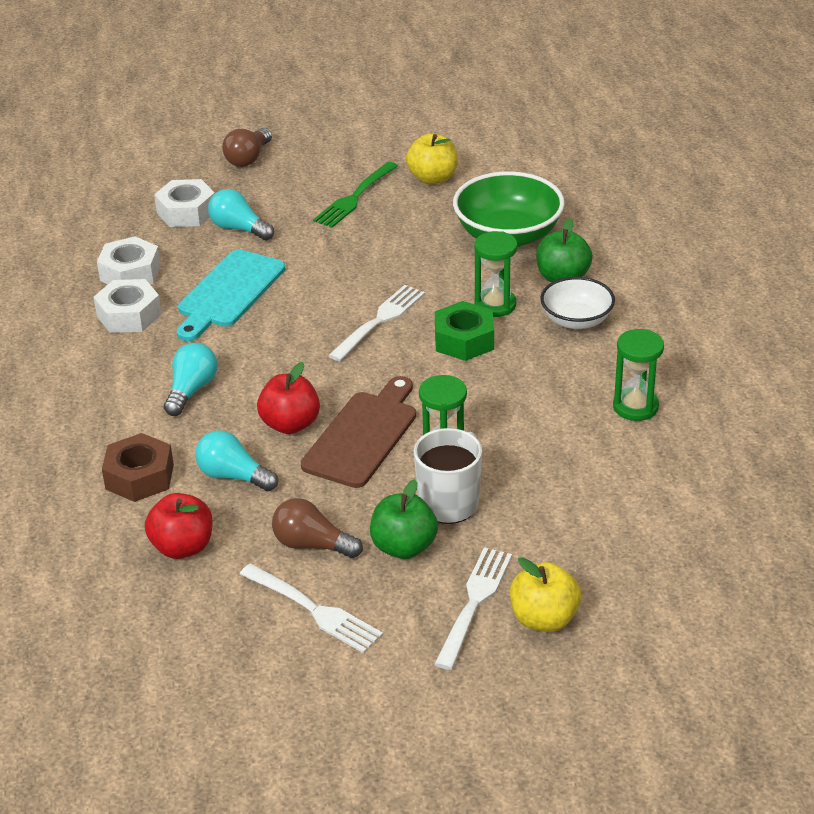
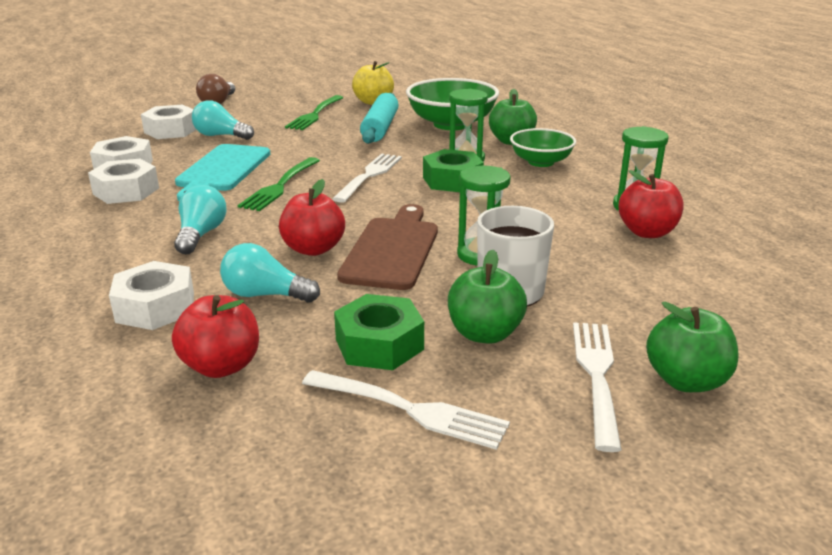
camera: 15 degrees left, 10 degrees down
(139, 477) = (155, 307): brown nut -> white nut
(282, 326) = (280, 186): none -> green fork
(312, 545) = (379, 344): brown light bulb -> green nut
(421, 234) = (380, 128): none -> turquoise rolling pin
(544, 619) = (686, 380): yellow apple -> green apple
(576, 320) = (541, 162): white bowl -> green bowl
(624, 446) = (647, 232): none -> red apple

